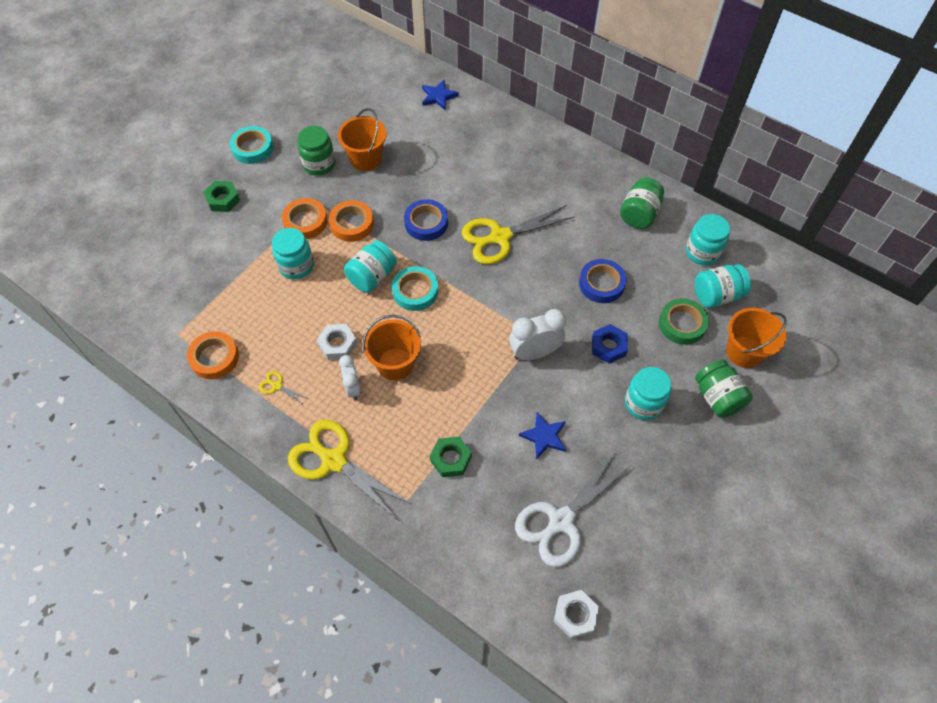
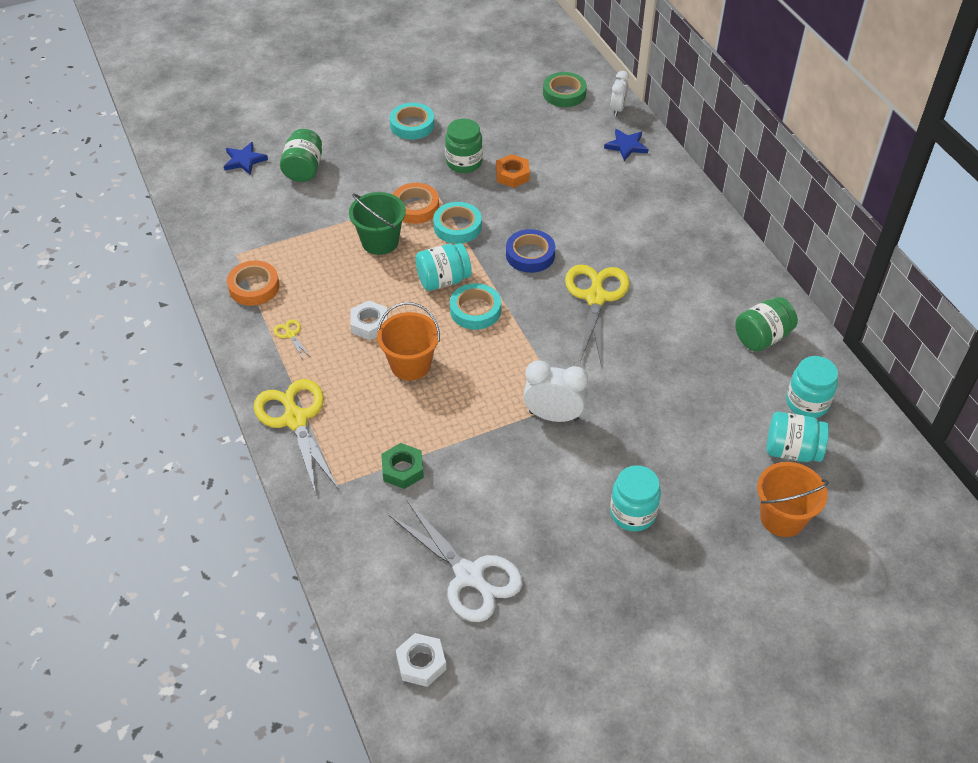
camera: 30 degrees right, 10 degrees down
(223, 199) = (354, 159): green nut -> none
(296, 266) = (380, 241): turquoise jar -> green bucket
(352, 224) = (457, 226): orange tape -> turquoise tape
(353, 388) = (357, 367): white clock -> white clock (617, 109)
(366, 159) = (512, 175): orange bucket -> orange nut
(500, 237) = (596, 298): yellow scissors -> yellow scissors turned 90 degrees clockwise
(544, 436) = (507, 494): blue star -> blue star (244, 160)
(561, 521) = (469, 575): white scissors -> white scissors turned 120 degrees counterclockwise
(601, 284) = (671, 385): blue tape -> none
(608, 346) = (635, 445): blue nut -> none
(682, 324) = (731, 460): green tape -> green tape (564, 93)
(717, 397) = (718, 546): green jar -> green jar (304, 169)

